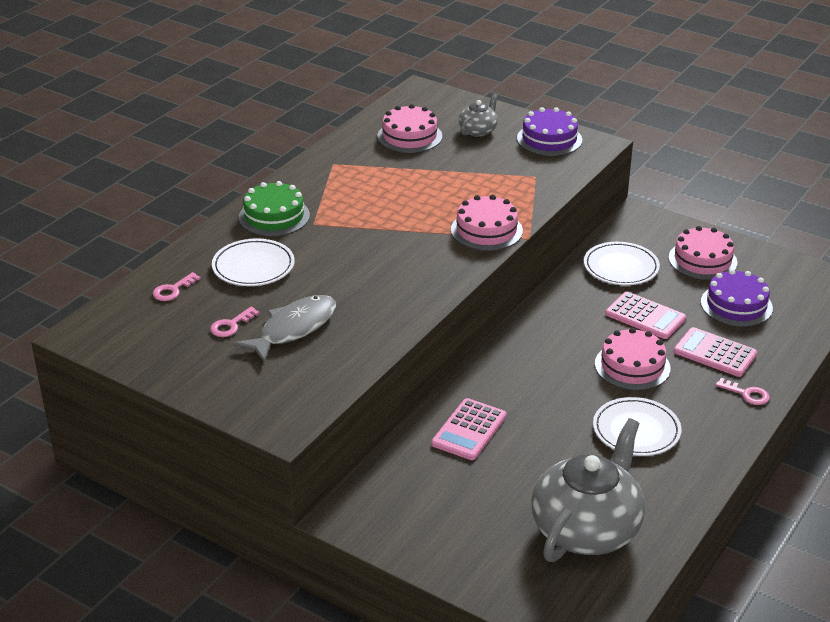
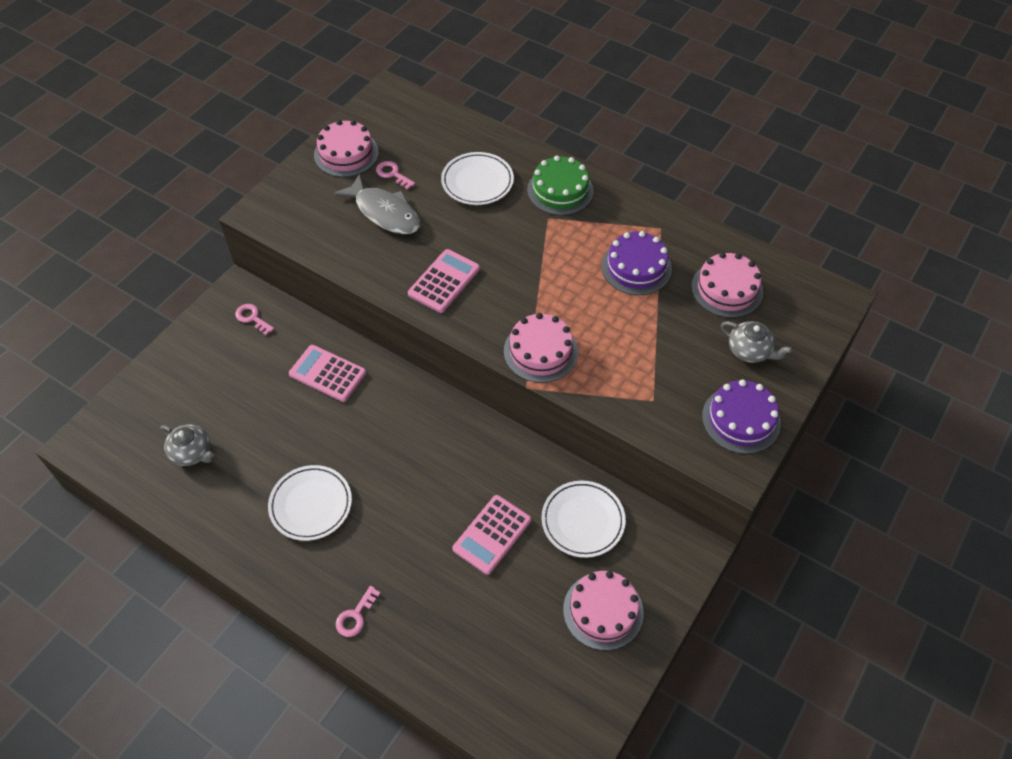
camera: 90 degrees right, 20 degrees up
(173, 290) = (444, 136): pink key -> pink key (252, 318)
(586, 529) = (192, 452): grey teapot -> grey teapot, size x0.47
(632, 366) = (408, 512): pink cake -> pink cake (346, 153)
(715, 353) = (426, 595): pink calculator -> pink calculator (444, 281)
(736, 305) = (513, 633): purple cake -> purple cake (636, 267)

